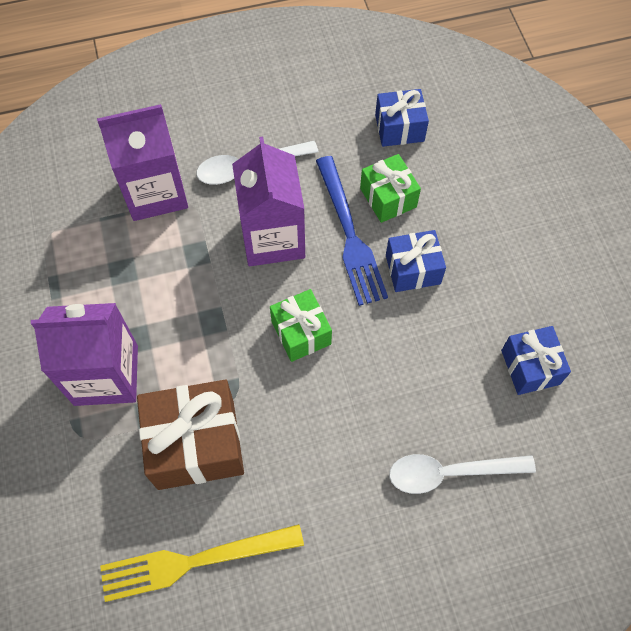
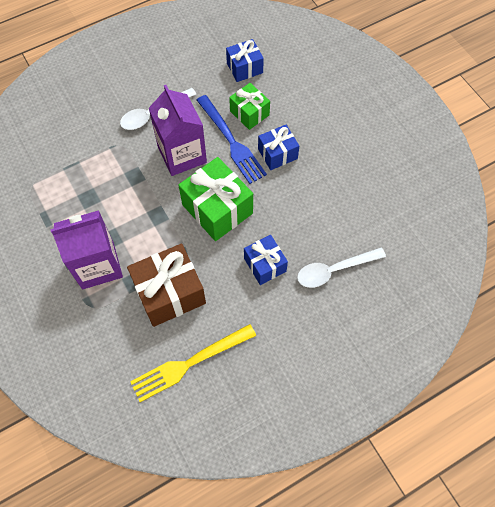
camera: 15 degrees left, 0 degrees up
(155, 192) = (95, 143): purple carton -> none
(301, 333) = (217, 209): green gift -> green gift, size x1.67
(530, 367) = (366, 196): blue gift -> blue gift (265, 265)

